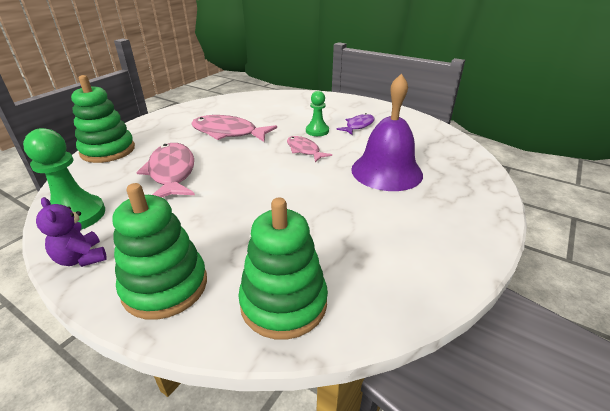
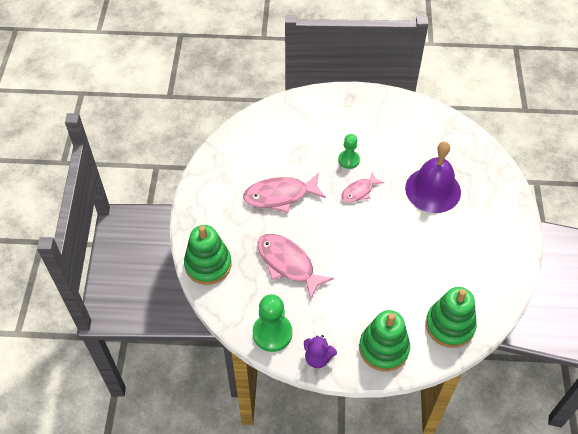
camera: 30 degrees left, 20 degrees up
(304, 150) = (359, 191): pink fish -> pink fish turned 60 degrees counterclockwise
(358, 126) = (375, 137): purple fish -> none

